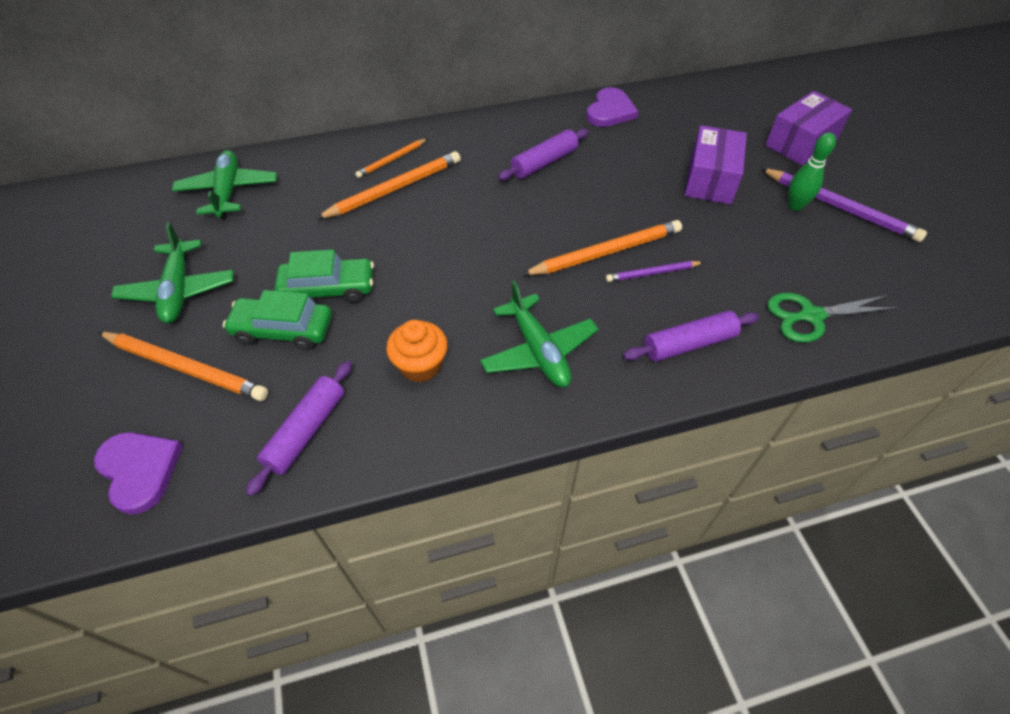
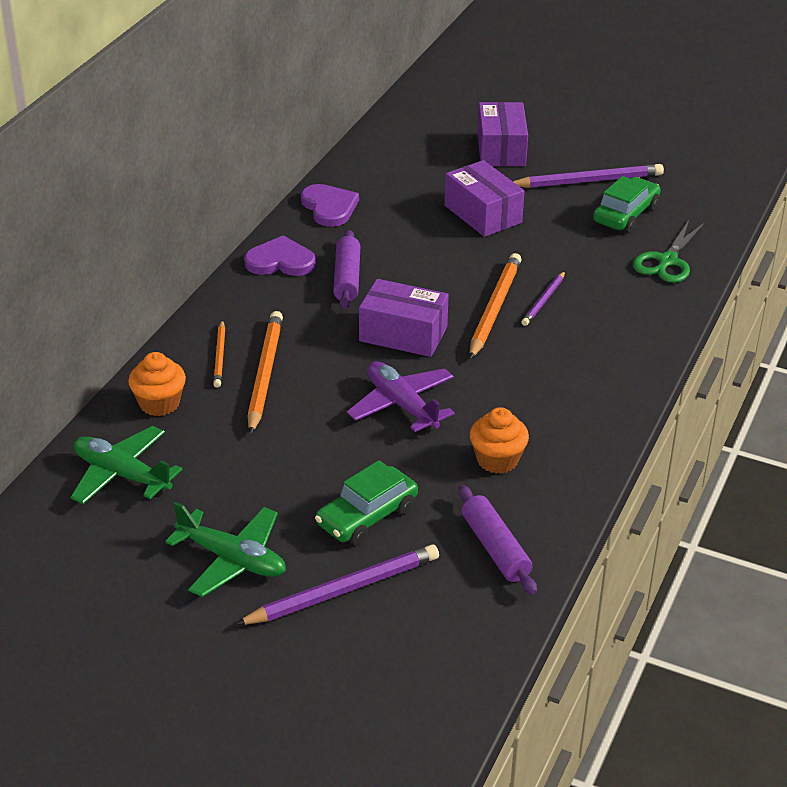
camera: 50 degrees left, 15 degrees down
(139, 470) = (432, 656): purple heart -> purple heart (280, 261)
(185, 368) = (343, 590): orange pencil -> purple pencil
(316, 165) = (159, 403): none -> orange cupcake
(328, 289) = (348, 470): green car -> green car (625, 214)
(432, 272) = (402, 405): none -> purple plane
(515, 224) = (403, 334): none -> purple box
(538, 350) = (552, 395): green plane -> none
(689, 344) = (628, 326): purple rolling pin -> none
(795, 206) = (561, 197): green bowling pin -> none

